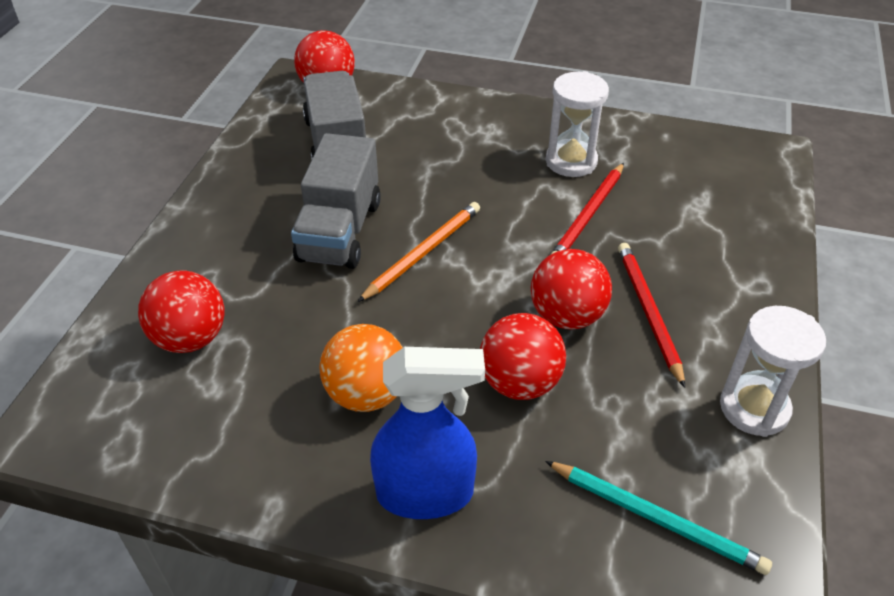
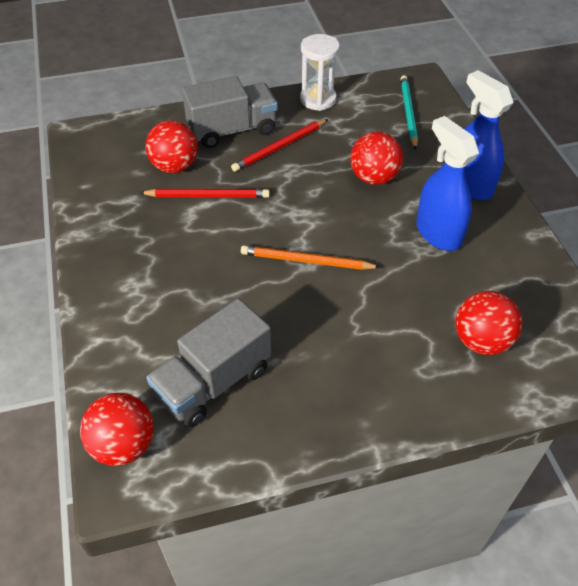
camera: 120 degrees left, 5 degrees up
(340, 231) = (320, 317): grey truck -> grey truck (232, 130)
(366, 394) = (438, 233): orange ball -> blue spray bottle
(566, 316) = (309, 176): red ball -> red ball (175, 166)
(571, 161) = (149, 223): white hourglass -> none

